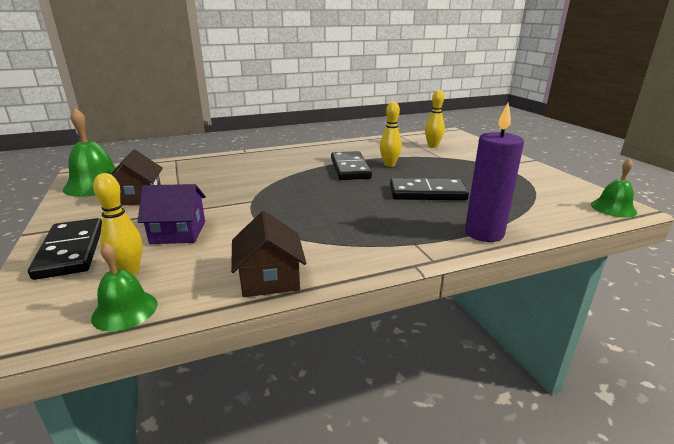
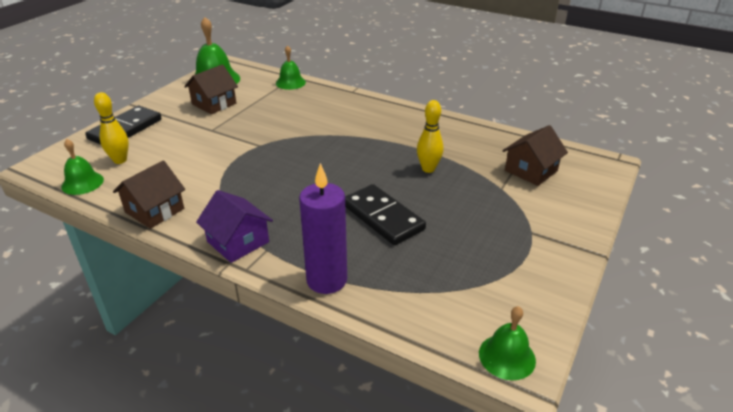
camera: 50 degrees right, 10 degrees up
(178, 232) = (181, 147): purple house -> purple house (238, 242)
(181, 163) = (290, 82): none -> green bell
(350, 168) = (387, 154): black domino -> none
(432, 146) = (531, 170): yellow bowling pin -> brown house

